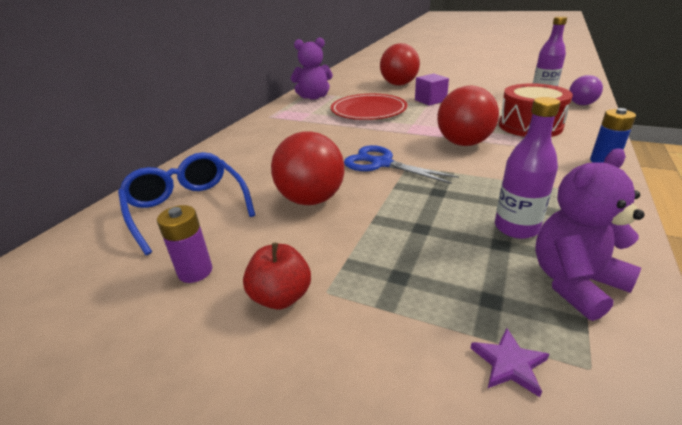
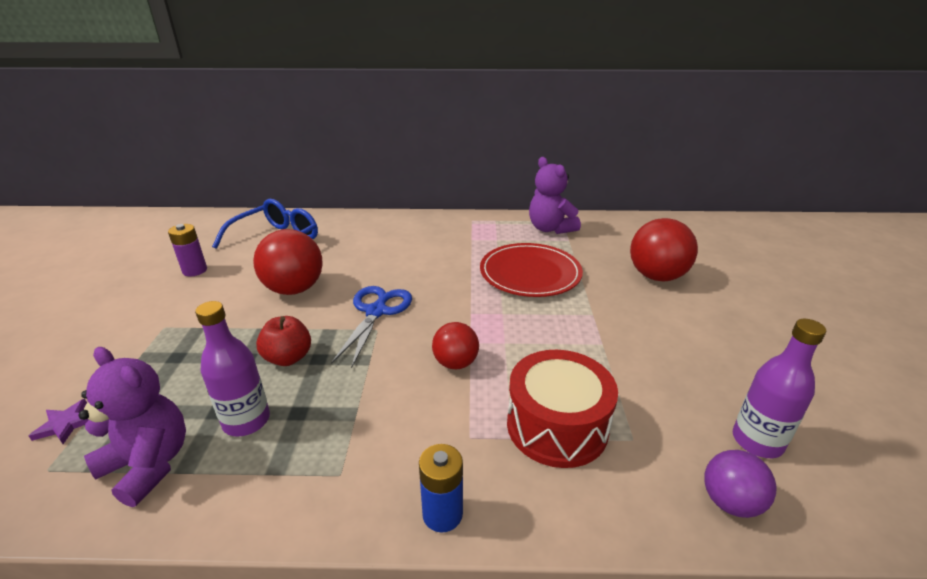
camera: 65 degrees right, 0 degrees up
(281, 297) = (161, 310): red apple -> red apple (288, 358)
(430, 100) = (605, 314): purple cube -> none
(463, 143) = (455, 363): red ball -> red ball, size x0.60

